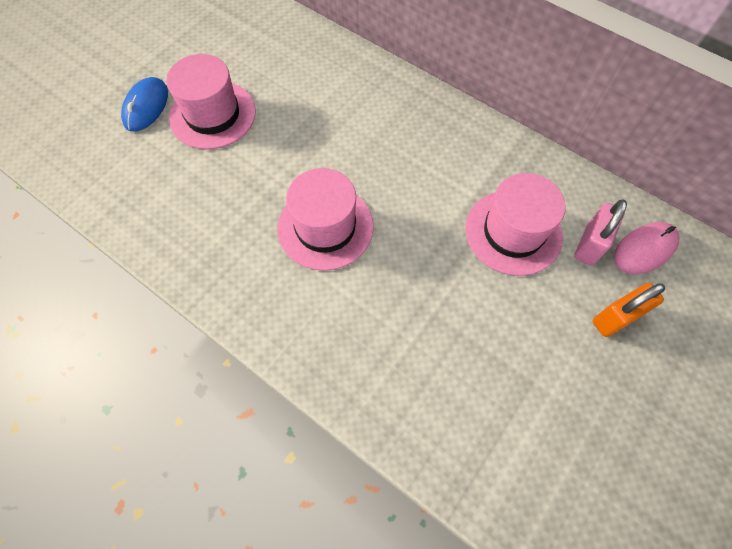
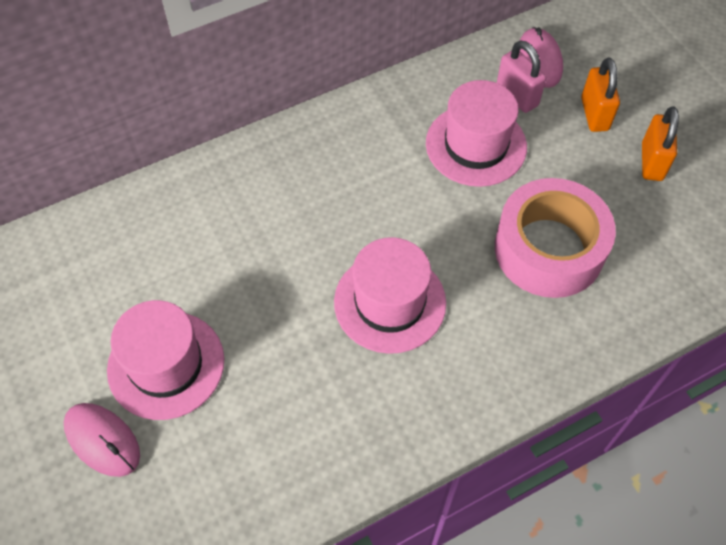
camera: 65 degrees left, 5 degrees down
(146, 106) = (102, 440): blue mouse -> pink mouse
(439, 328) = (549, 249): none -> pink tape
(594, 390) = (652, 162): none -> orange padlock

